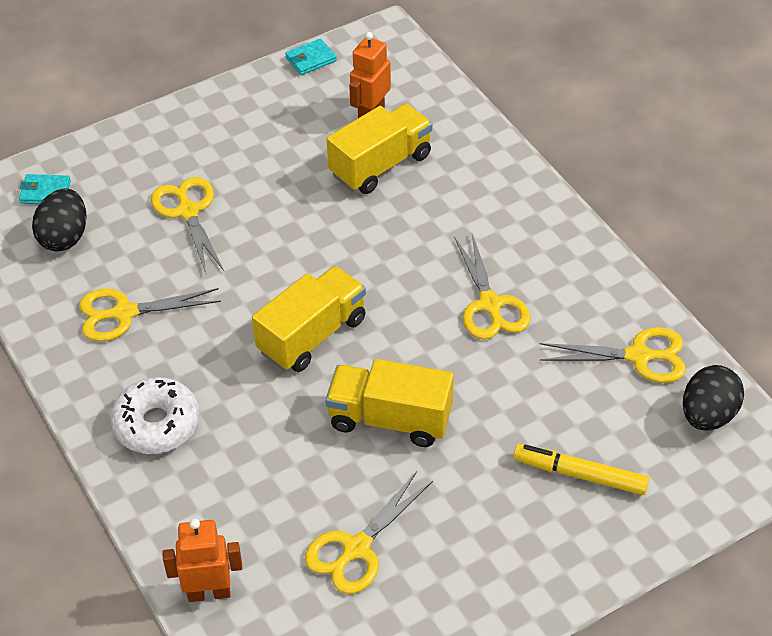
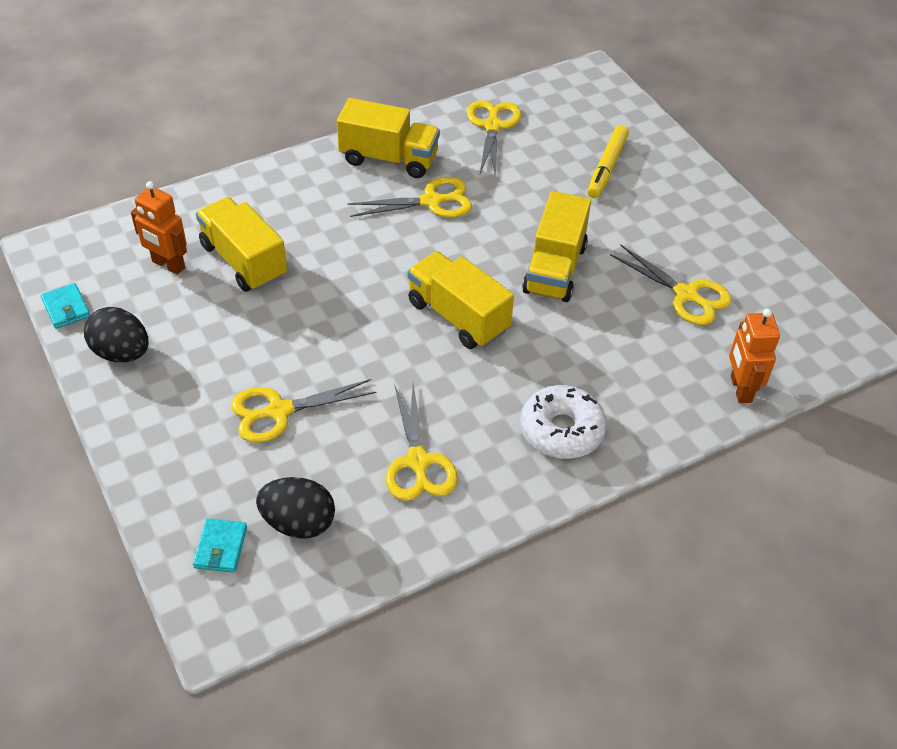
camera: 90 degrees left, 0 degrees up
(558, 263) = (389, 159): none -> yellow truck
(708, 415) = (550, 100): black egg -> black egg (122, 353)

